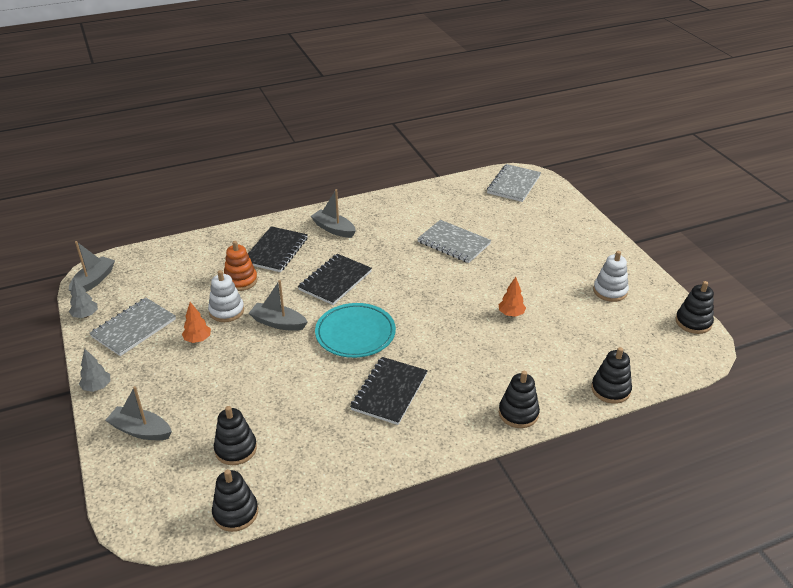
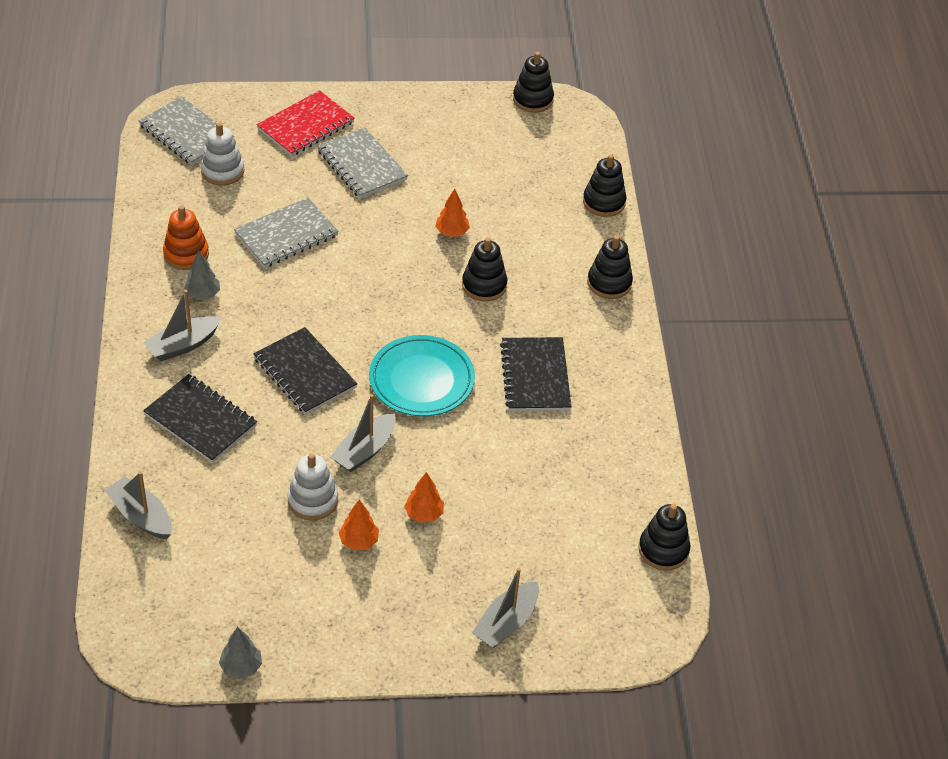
camera: 75 degrees left, 10 degrees up
(93, 281) = (157, 651): grey boat -> grey boat (141, 516)
(97, 387) = (407, 663): grey tree -> grey tree (203, 294)
(134, 328) = (300, 610): grey notebook -> grey notebook (362, 165)
(231, 364) = (424, 514): none -> orange tree
(236, 449) = (571, 534): black stacking toy -> black stacking toy (484, 285)
(240, 281) = (251, 473): orange stacking toy -> orange stacking toy (186, 254)
(389, 392) = (535, 376): black notebook -> black notebook turned 45 degrees clockwise
(561, 225) = (305, 126): none -> red notebook
(610, 291) = (452, 138): white stacking toy -> white stacking toy (222, 171)

